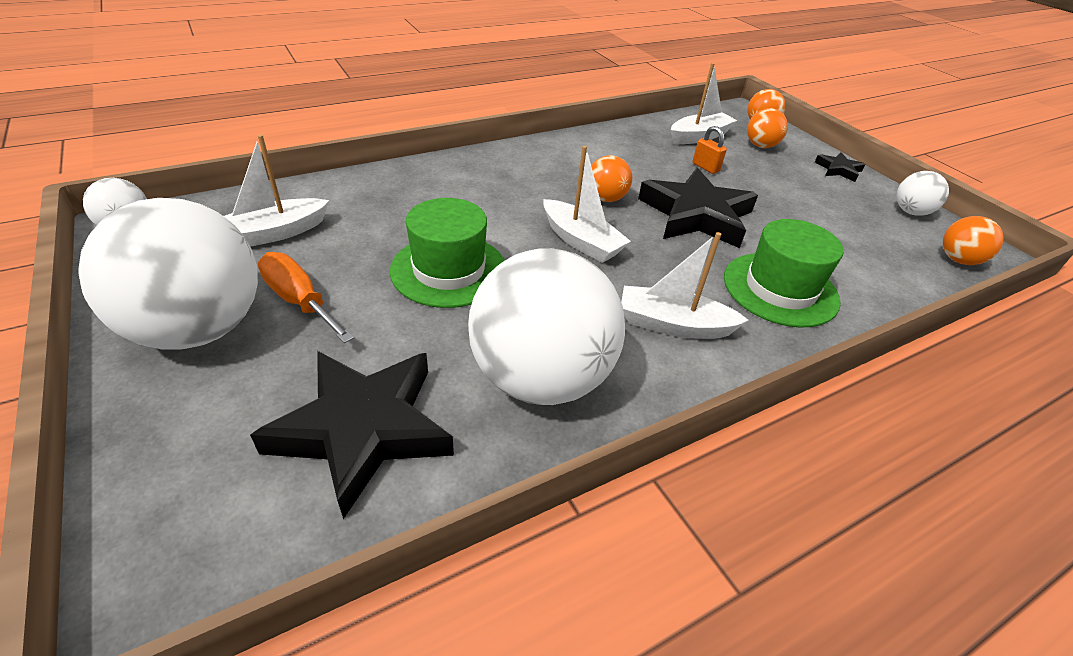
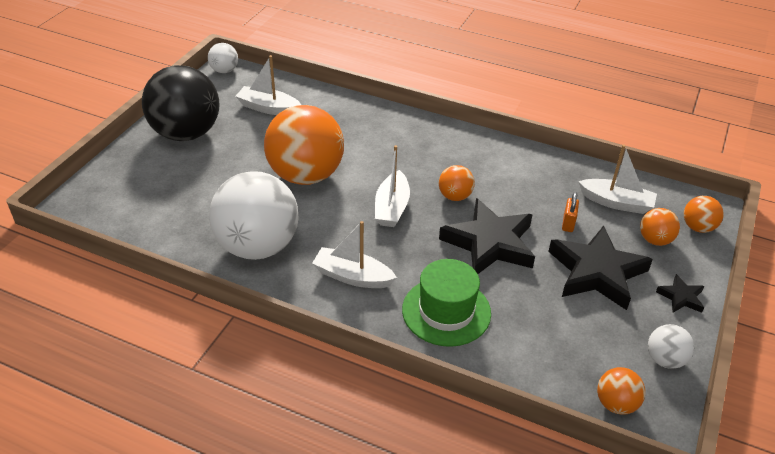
camera: 55 degrees right, 0 degrees up
(199, 328) = (186, 133): white ball -> black ball
(299, 301) = (231, 146): orange screwdriver -> none
(363, 429) = (176, 211): black star -> black star (596, 272)
(449, 270) = (306, 175): green hat -> orange ball
(673, 325) = (352, 276): white boat -> white boat turned 45 degrees counterclockwise

